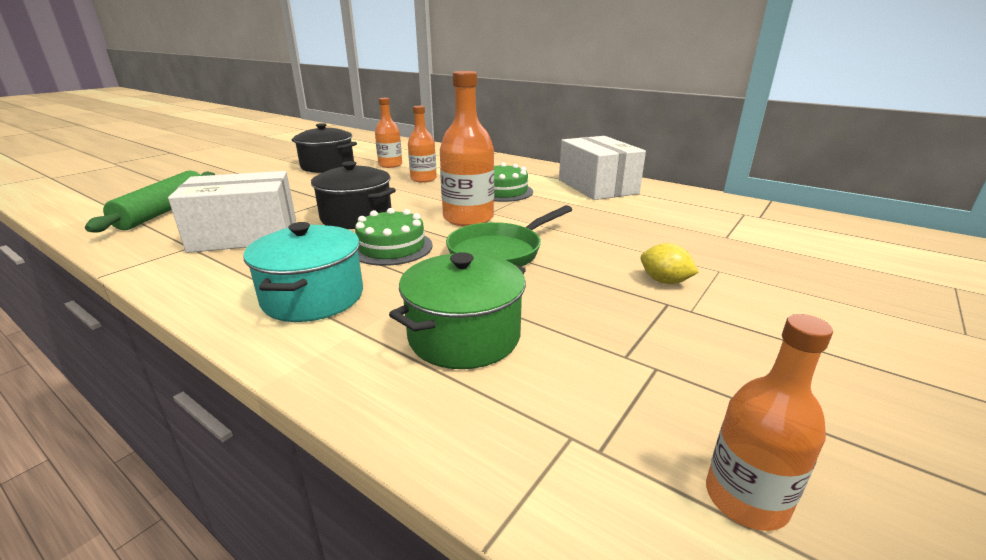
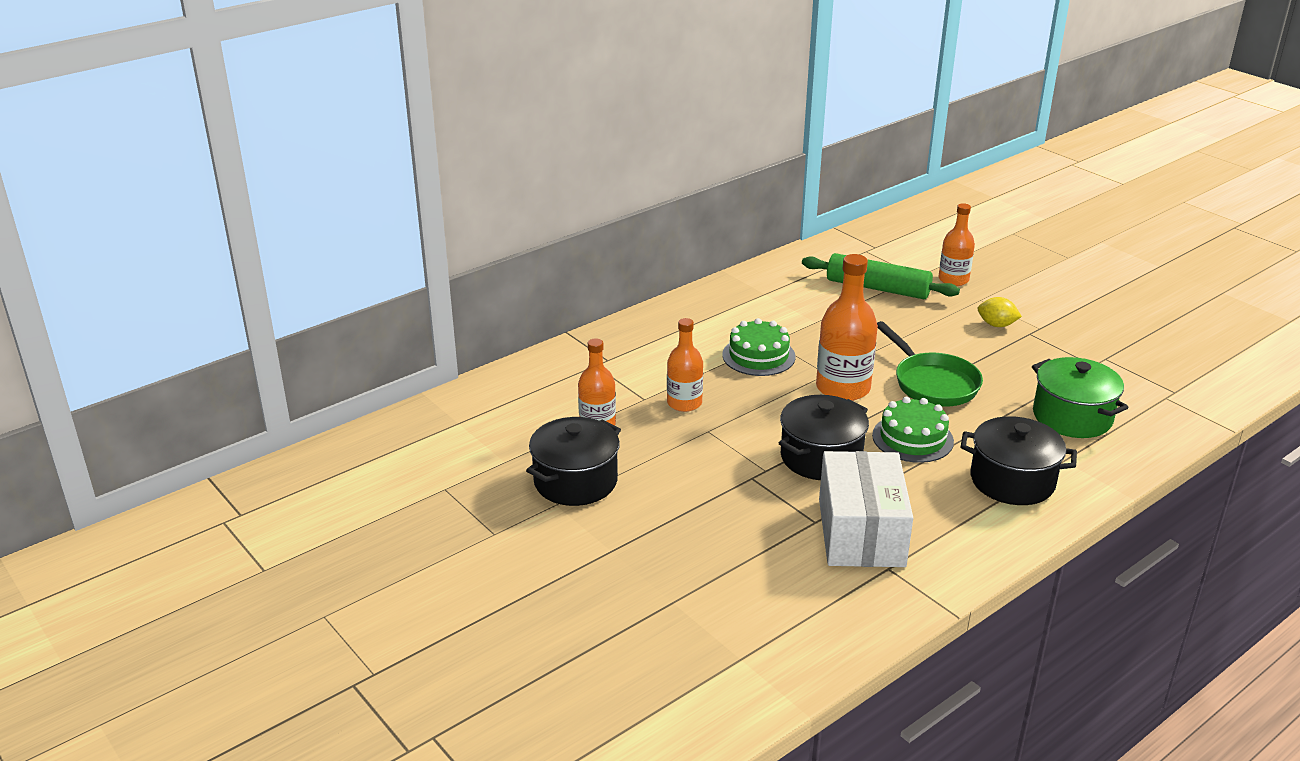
camera: 75 degrees left, 5 degrees up
(164, 211) = (756, 613): green rolling pin -> green rolling pin (877, 288)
(313, 297) = (1012, 481): turquoise pot -> black pot
(597, 186) = (762, 297): white box -> none
(664, 281) = (996, 325): yellow lemon -> yellow lemon turned 60 degrees clockwise
(746, 498) = (1199, 364): orange bottle -> orange bottle (953, 280)

